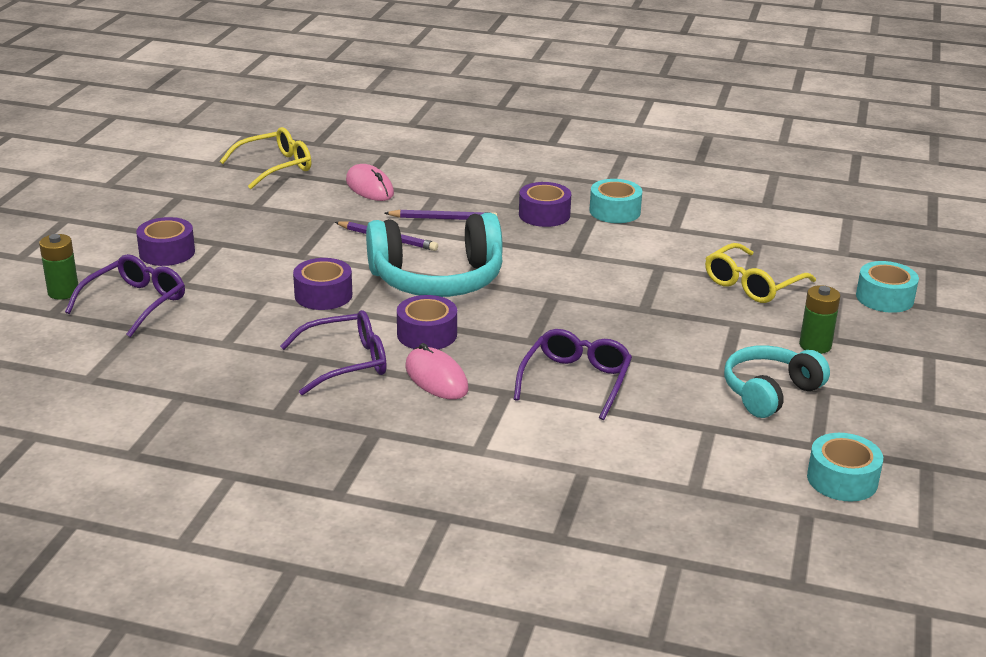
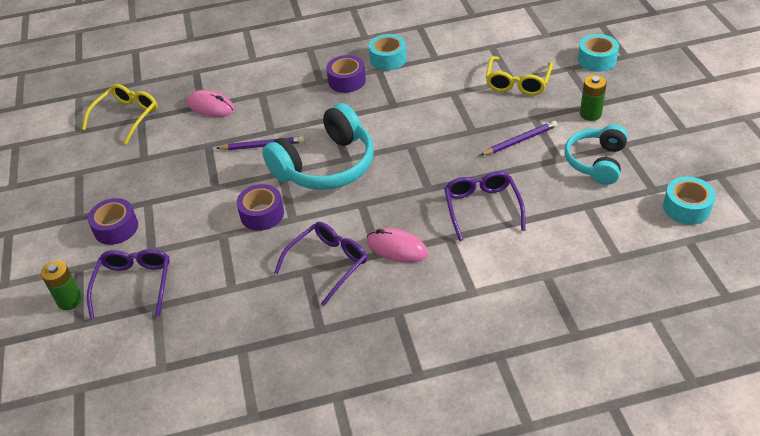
camera: 25 degrees left, 15 degrees up
(427, 334) = (359, 214): purple tape -> none
(443, 219) = (285, 112): purple pencil -> purple pencil (520, 140)

